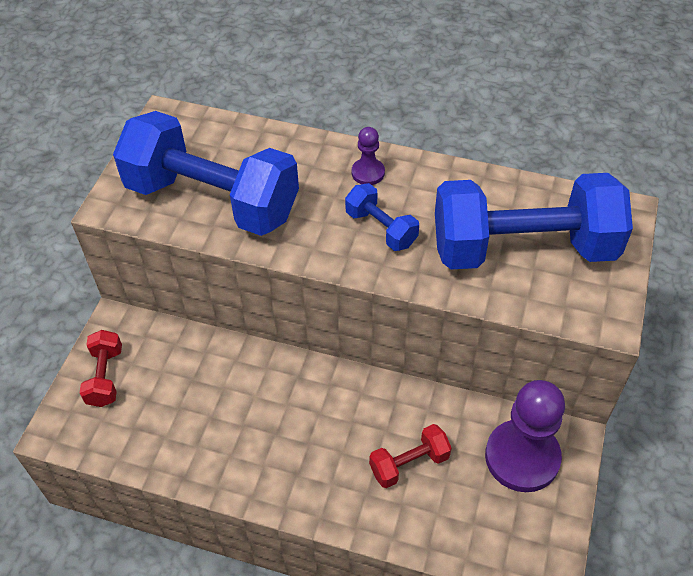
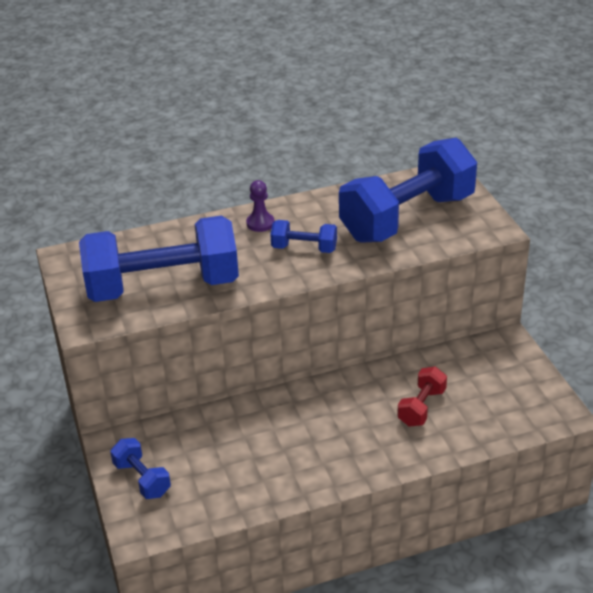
camera: 35 degrees left, 15 degrees down
(105, 377) = (142, 479): red dumbbell -> blue dumbbell
(522, 457) = (488, 365): purple pawn -> none

